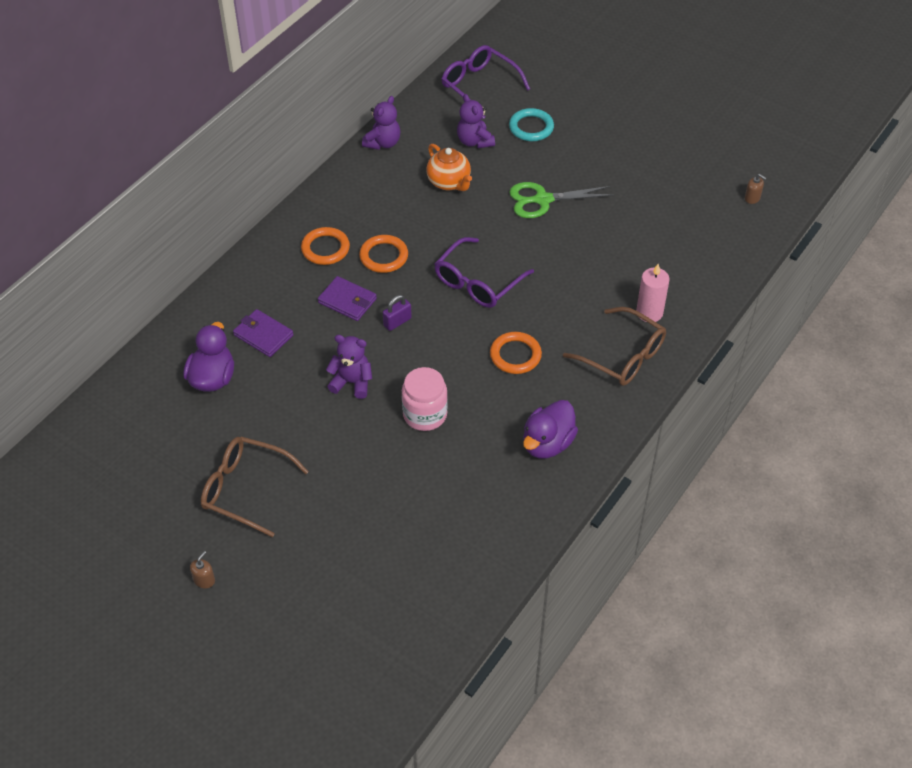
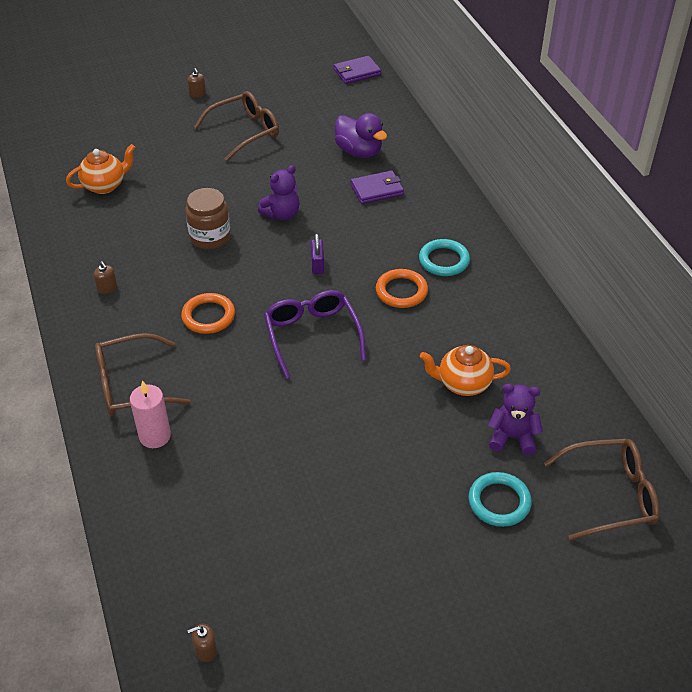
camera: 125 degrees right, 5 degrees down
(325, 248) = (444, 260): orange ring -> turquoise ring
(347, 301) = (369, 247): purple wallet -> purple wallet (357, 72)
(383, 143) = (564, 363): purple teddy bear -> none
(423, 549) = (105, 185): none -> orange teapot
(425, 414) = (210, 237): pink jar -> brown jar
(479, 86) = (610, 495): purple glasses -> brown glasses
(543, 200) = (375, 444): green scissors -> none
(547, 443) = (107, 288): purple duck -> brown soap dispenser

